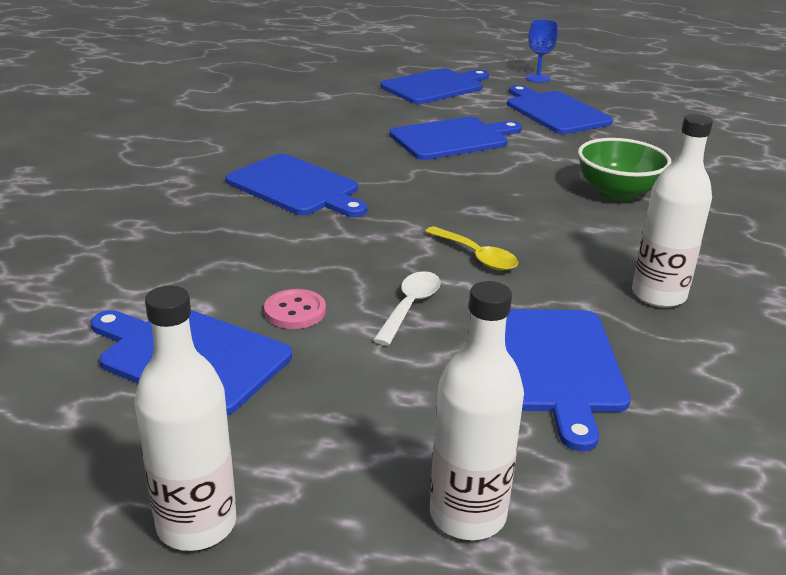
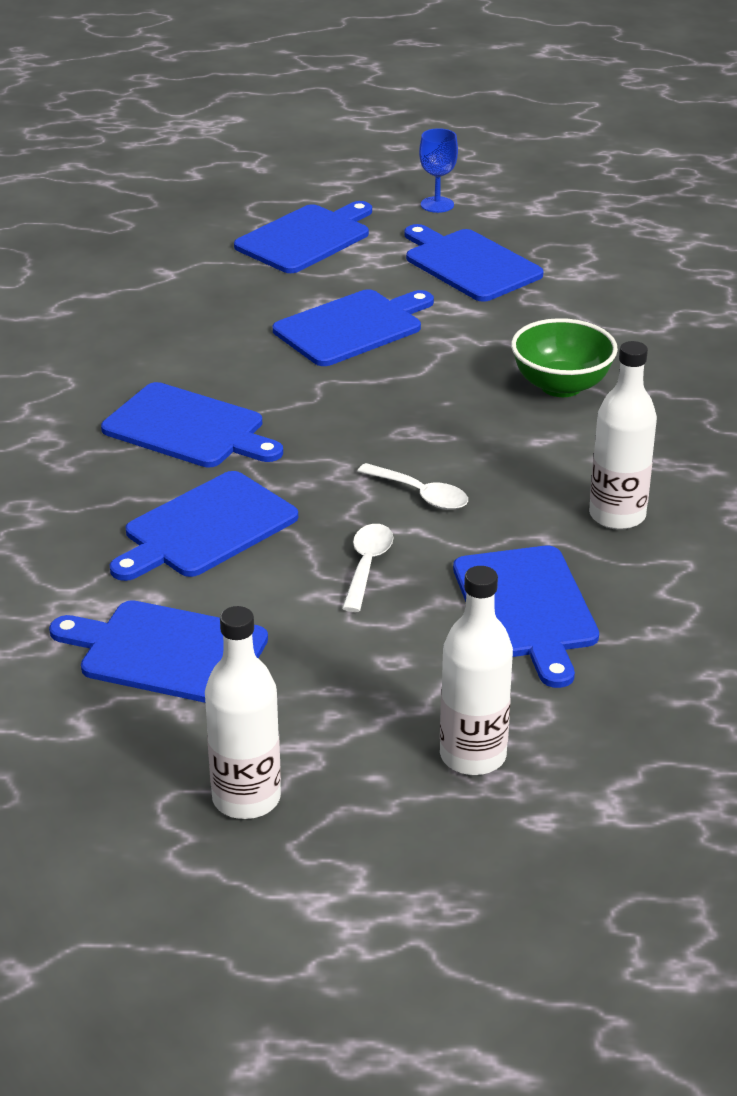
camera: 10 degrees left, 5 degrees up
(276, 258) = (206, 528): none -> blue cutting board
(295, 311) = (251, 588): pink button -> none
(476, 256) = (421, 494): yellow spoon -> white spoon

